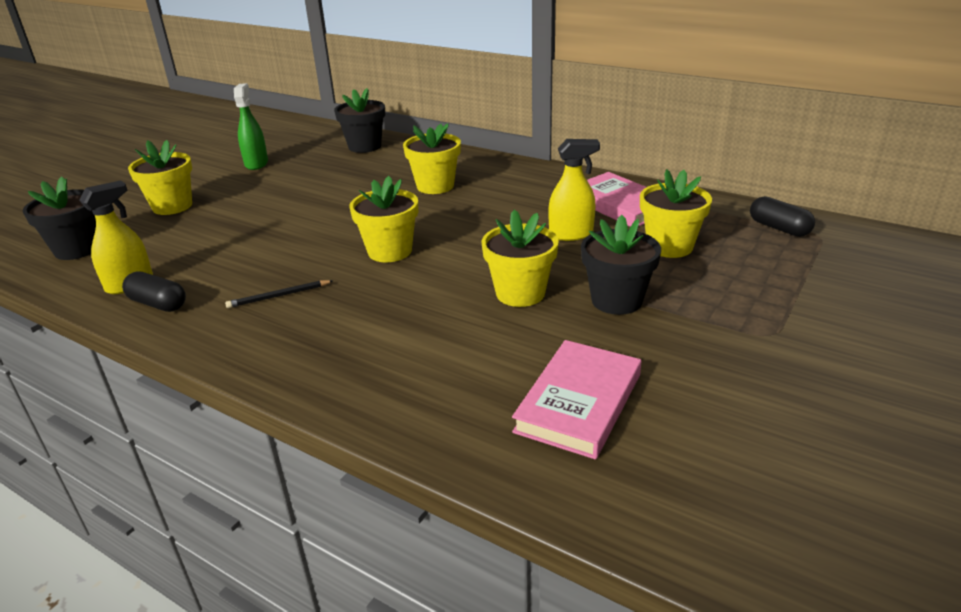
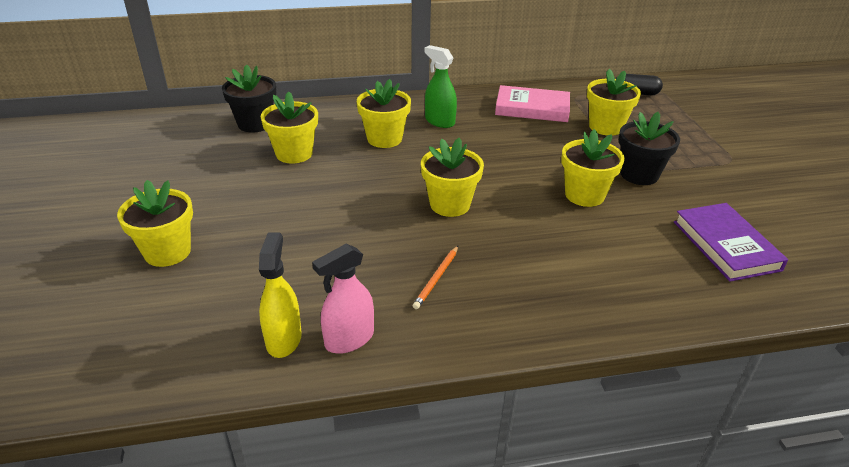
camera: 45 degrees left, 5 degrees up
(77, 249) = (148, 340): black flower pot -> none
(158, 304) = (349, 339): black capsule -> pink spray bottle
(256, 163) = (174, 176): green spray bottle -> green spray bottle (439, 121)
(278, 296) = (436, 278): black pencil -> orange pencil
(352, 174) = (294, 153): none -> yellow flower pot
(571, 234) = (541, 141): yellow spray bottle -> none
(579, 403) = (725, 245): pink book -> purple book

